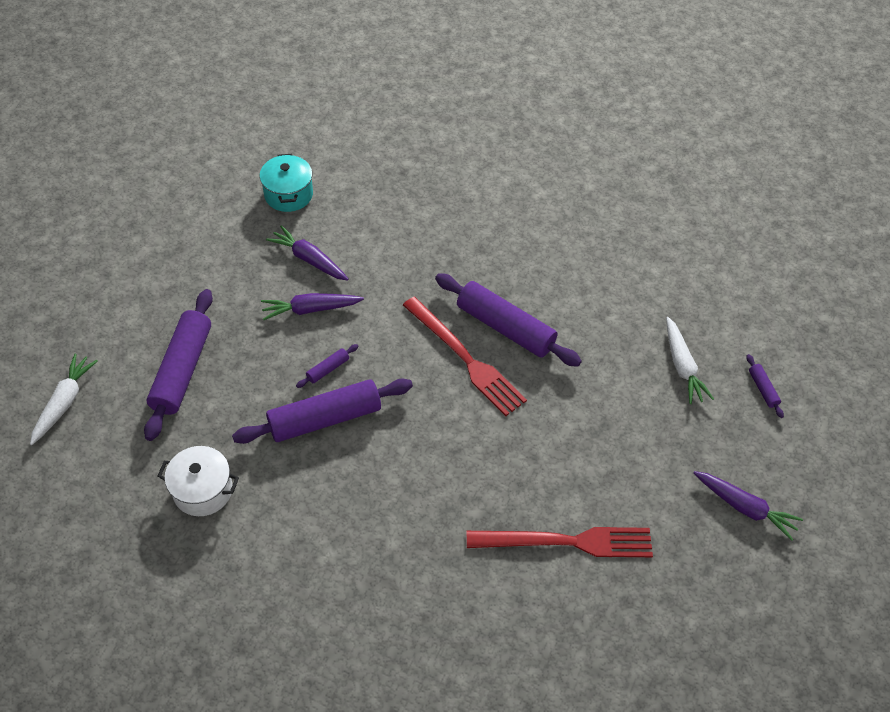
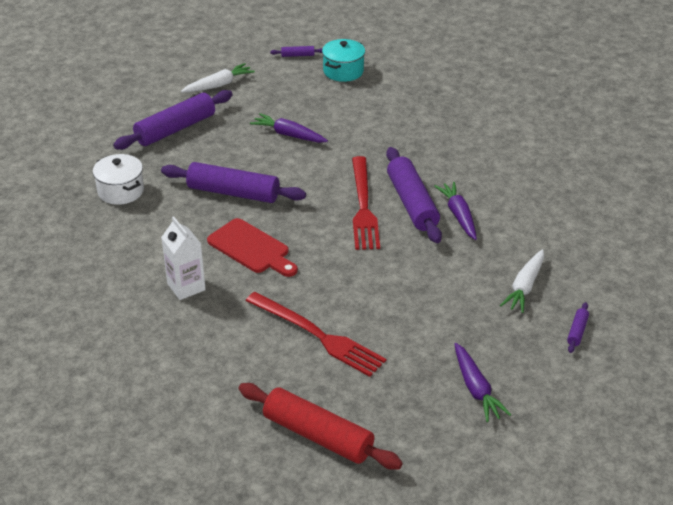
camera: 40 degrees right, 15 degrees down
(65, 402) = (93, 113): white carrot -> white carrot (219, 85)
(309, 259) = (317, 109): purple carrot -> purple carrot (458, 215)
(328, 369) = (264, 169): purple rolling pin -> purple rolling pin (297, 55)
(391, 569) = (186, 287): none -> white carton
(409, 478) = (251, 248): none -> red cutting board
(671, 656) = (318, 435): none -> red rolling pin

